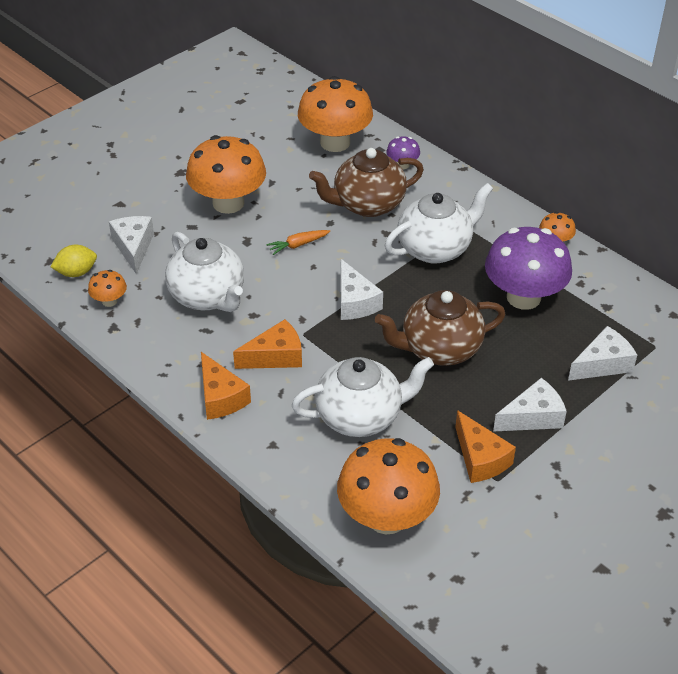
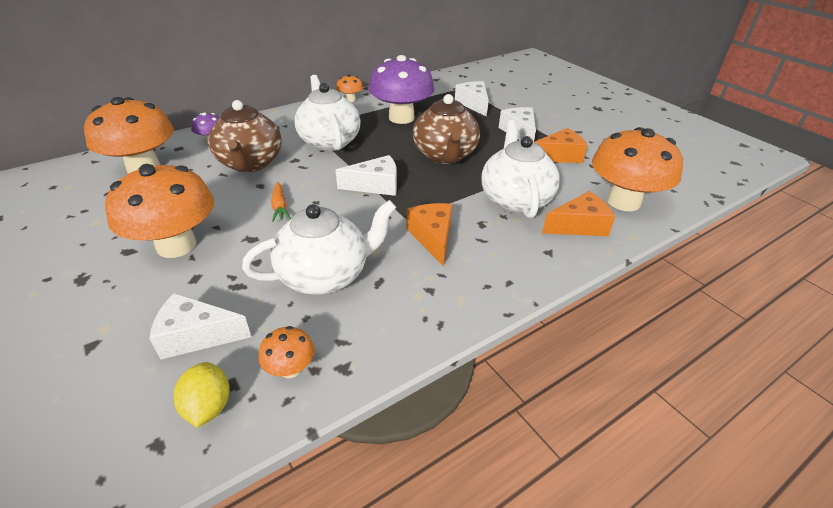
camera: 80 degrees left, 5 degrees down
(220, 397) = (483, 280): orange cheese -> orange cheese (579, 226)

